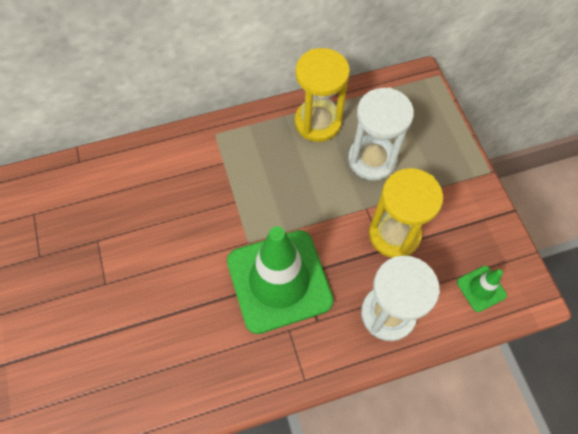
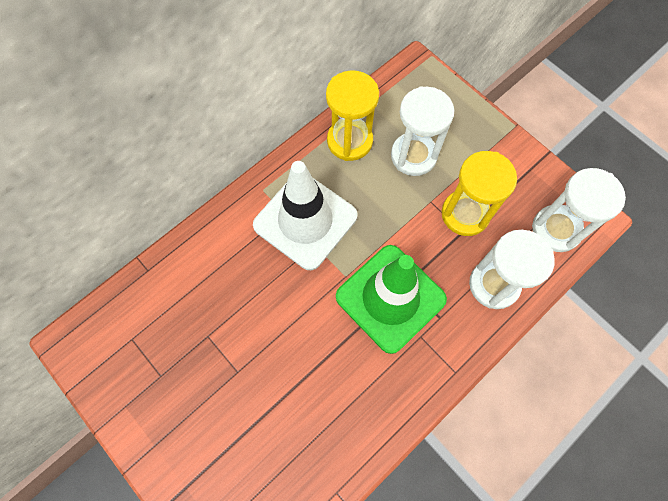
camera: 25 degrees left, 5 degrees up
(238, 176) = (305, 220): none -> white traffic cone
(481, 288) = (556, 229): green traffic cone -> white hourglass

